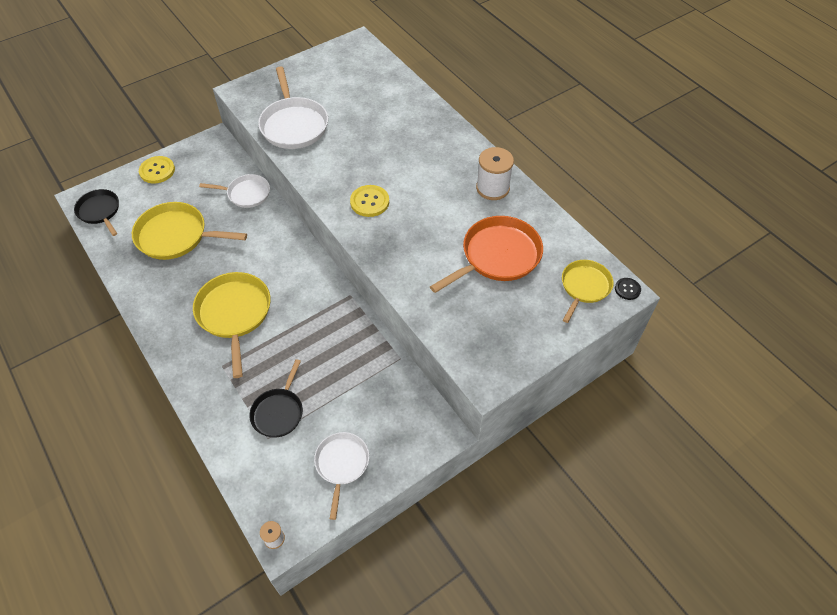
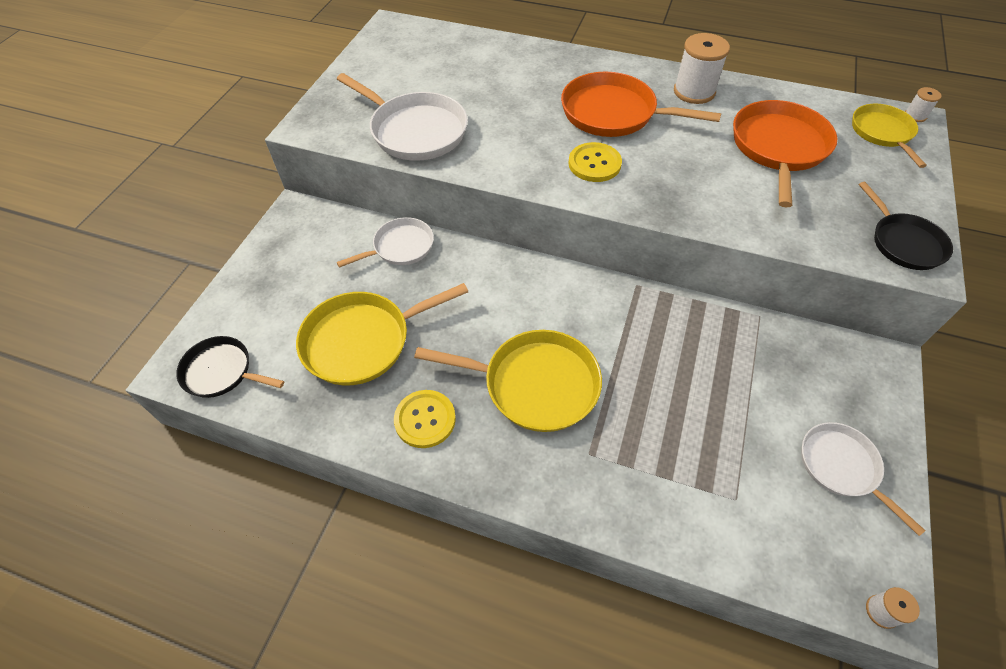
camera: 35 degrees left, 0 degrees up
(157, 171) = (254, 281): yellow button -> yellow button (425, 419)
(234, 313) = (535, 384): yellow pan -> yellow pan turned 150 degrees clockwise
(278, 412) = (712, 460): black pan -> black pan (904, 243)
(421, 175) = (613, 113): none -> orange pan
(627, 289) = (915, 116): black button -> white spool

